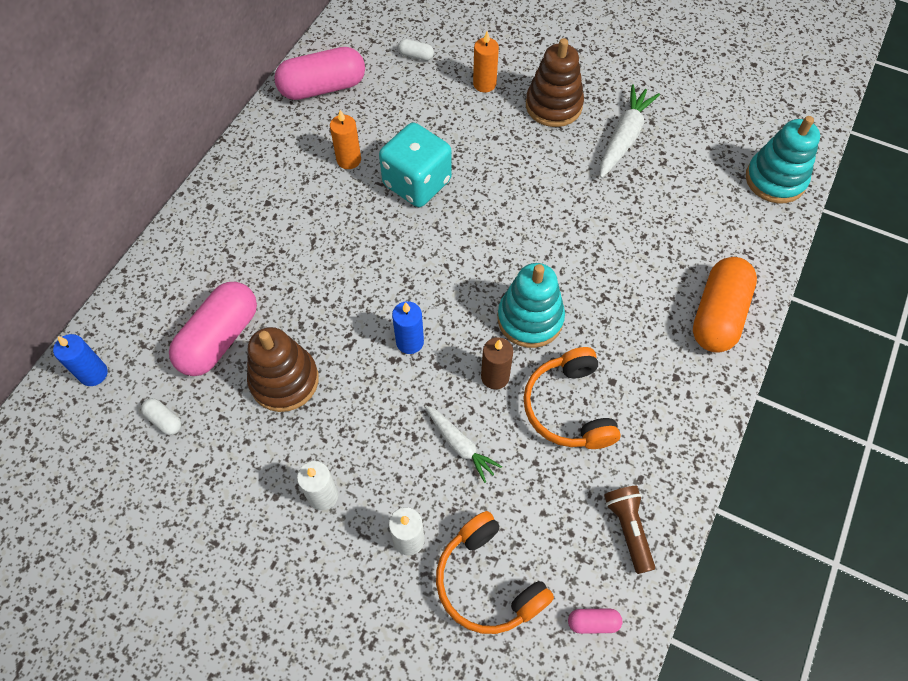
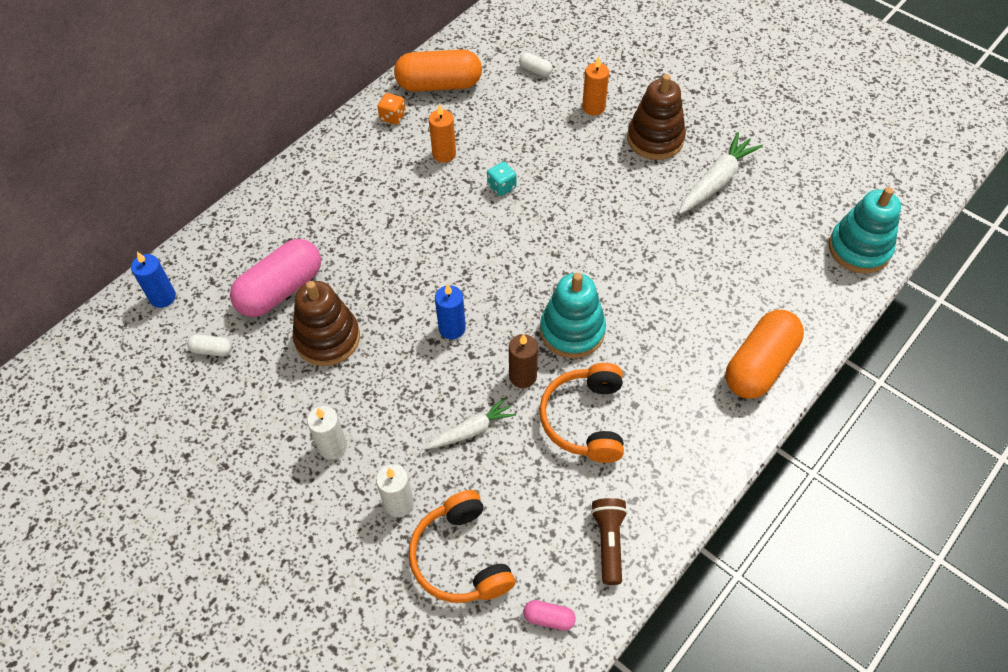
camera: 15 degrees right, 5 degrees down
(164, 420) = (212, 350): white capsule -> white capsule turned 45 degrees counterclockwise
(284, 130) = (392, 117): none -> orange dice
(323, 88) = (439, 85): pink capsule -> orange capsule
(417, 183) = (501, 186): turquoise dice -> turquoise dice, size x0.44
(460, 445) = (471, 430): white carrot -> white carrot turned 90 degrees counterclockwise

